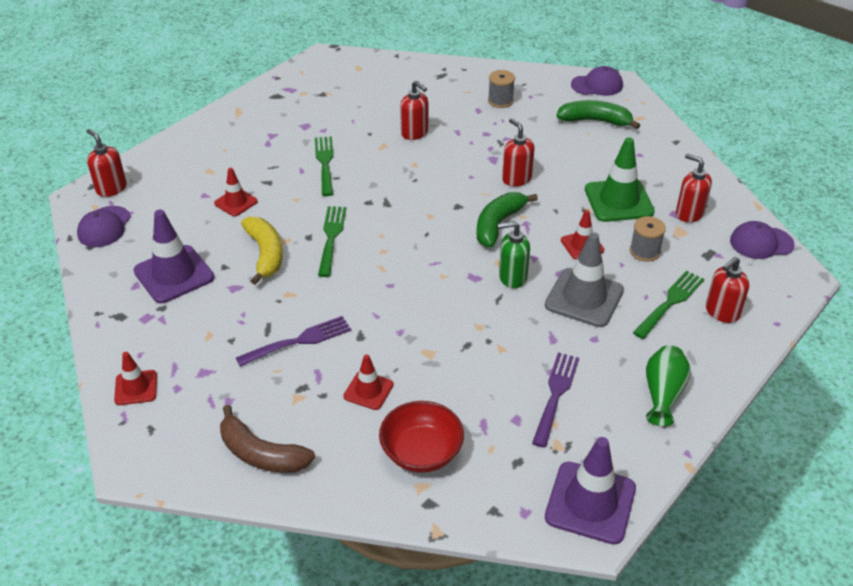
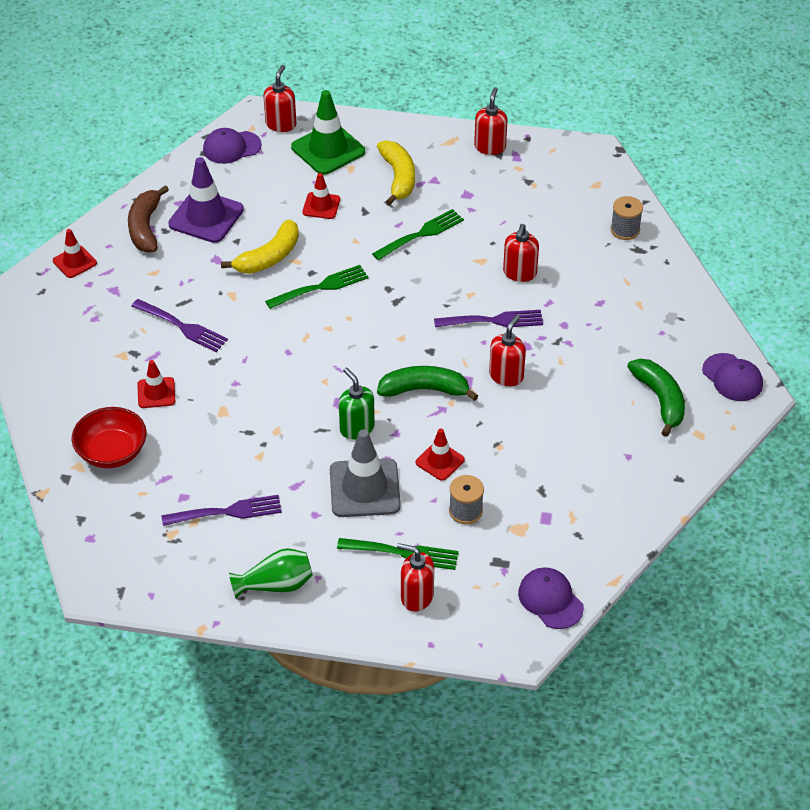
camera: 60 degrees right, 5 degrees up
(249, 151) = (398, 177): none -> yellow banana
(261, 454) = (55, 362): brown banana -> brown banana (145, 227)
(453, 163) = (494, 320): none -> purple fork
(500, 101) = (631, 312): grey spool -> grey spool (625, 230)
(590, 503) = (123, 575): purple traffic cone -> none
(618, 201) = (532, 465): green traffic cone -> green traffic cone (328, 149)
(689, 213) = (555, 527): red soap dispenser -> red soap dispenser (490, 147)

